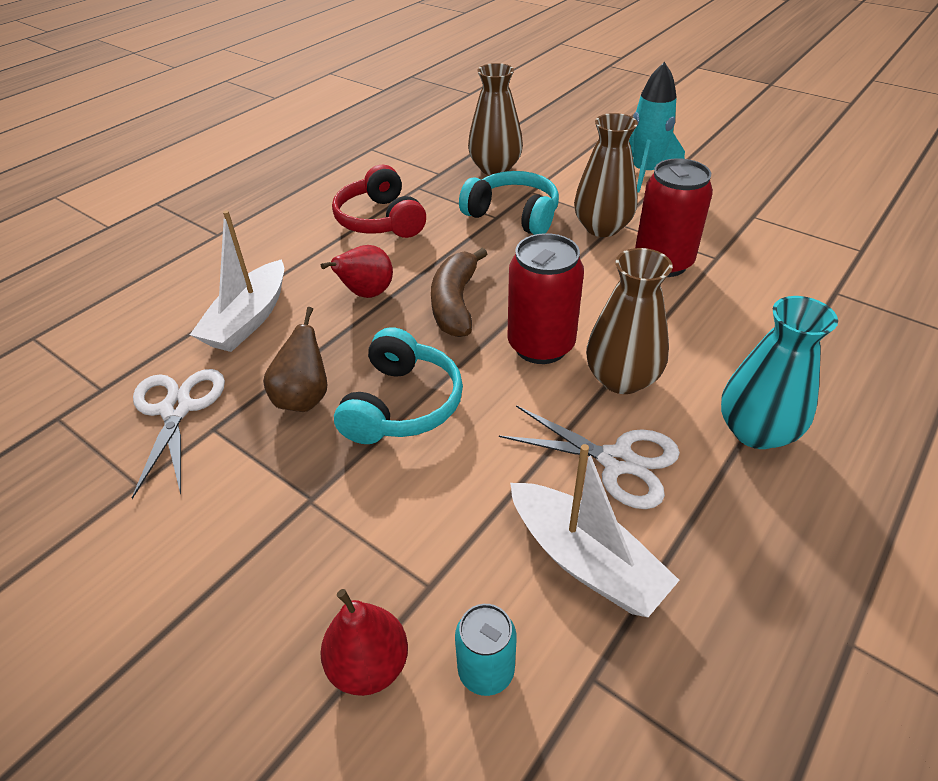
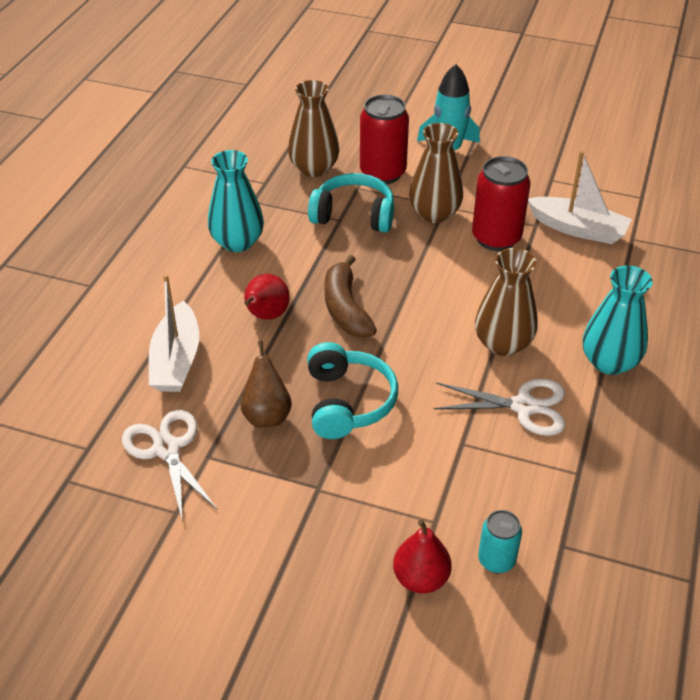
camera: 20 degrees left, 0 degrees up
(380, 220) = (237, 242): red headphones -> turquoise vase
(541, 346) = (431, 330): red can -> red can (382, 173)
(585, 560) = (530, 478): white boat -> white boat (578, 229)

